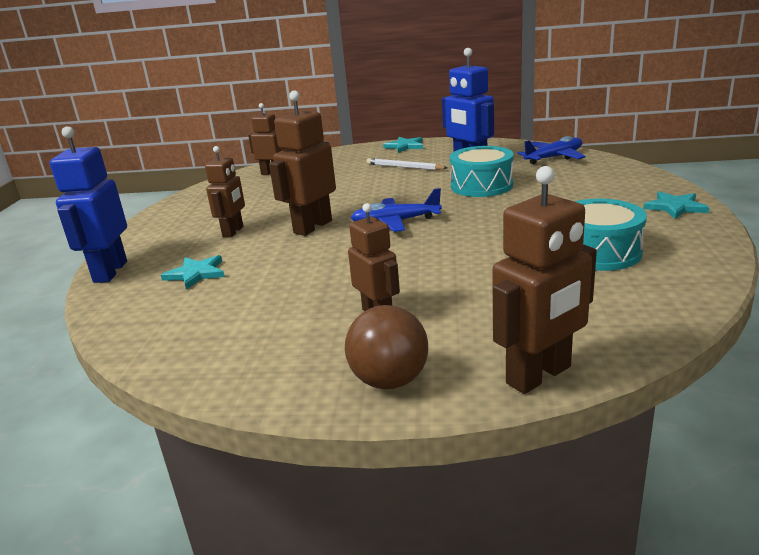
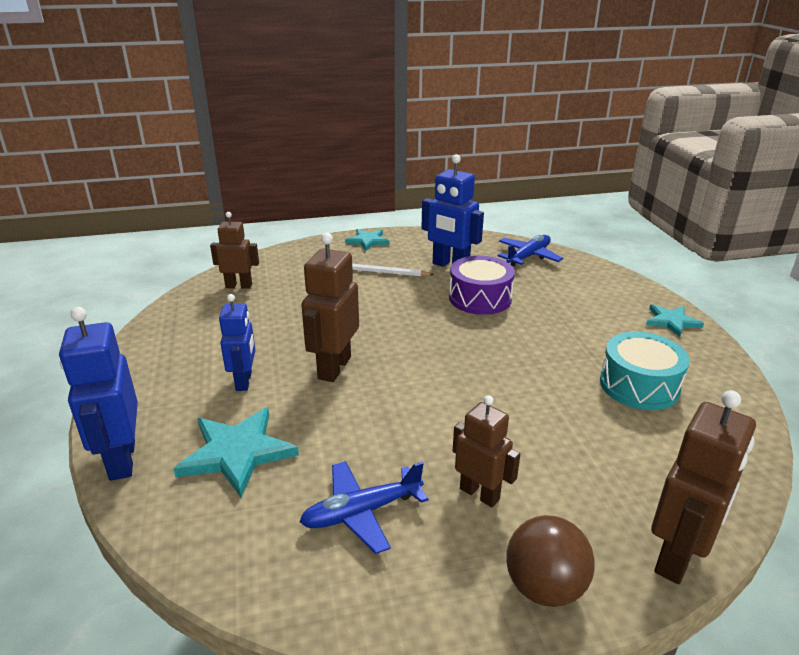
camera: 20 degrees left, 5 degrees up
(196, 274) = (237, 453): turquoise star -> turquoise star, size x1.62
(233, 232) = (244, 381): brown robot -> blue robot
(395, 222) = (421, 356): blue plane -> blue plane (361, 512)
(481, 186) = (480, 298): turquoise drum -> purple drum

